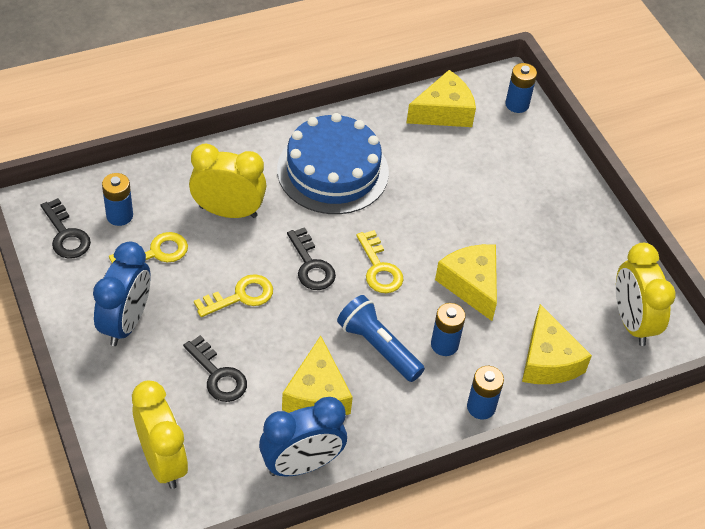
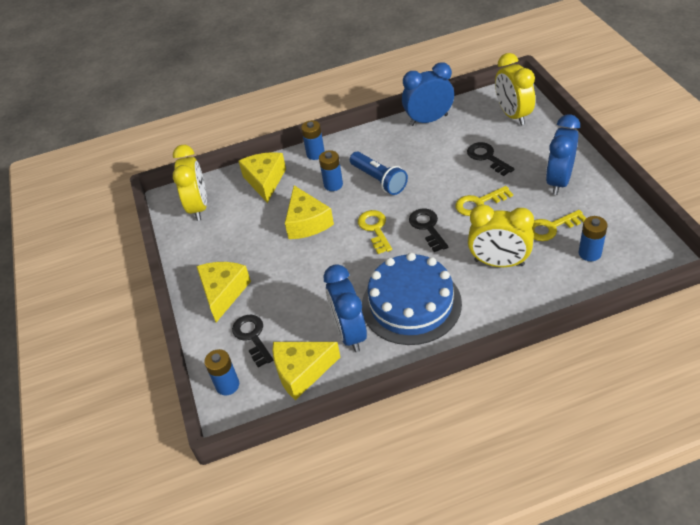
camera: 165 degrees left, 5 degrees down
(66, 235) = (628, 235): black key -> black key (252, 337)
(317, 394) = (420, 152): yellow cheese -> yellow cheese (223, 293)
(399, 145) = (349, 333): none -> blue clock

